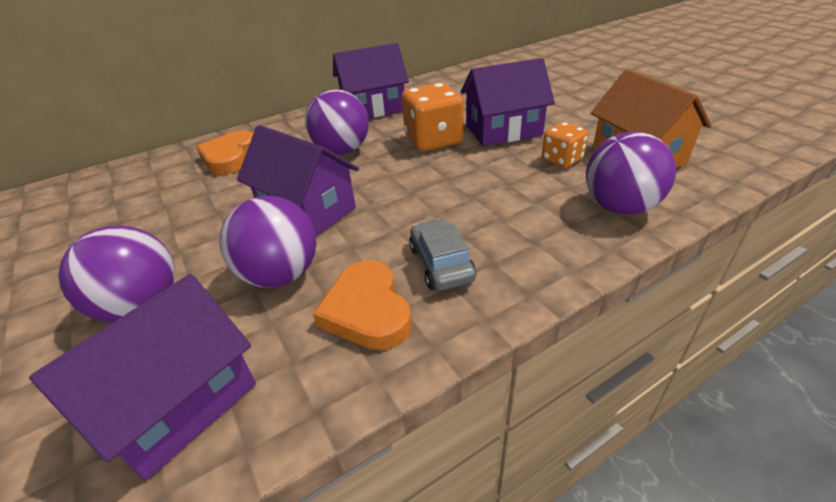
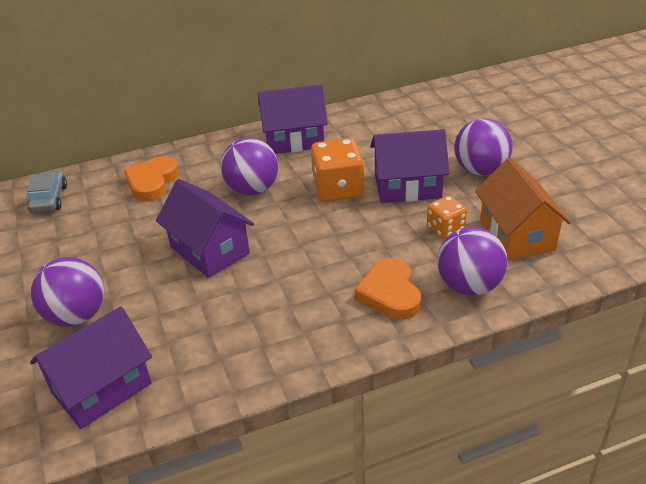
camera: 10 degrees right, 0 degrees up
(281, 275) = (179, 306): purple ball -> purple ball (480, 170)
(367, 310) = (236, 344): orange heart -> orange heart (390, 293)
(441, 264) = (302, 315): grey car -> grey car (49, 199)

